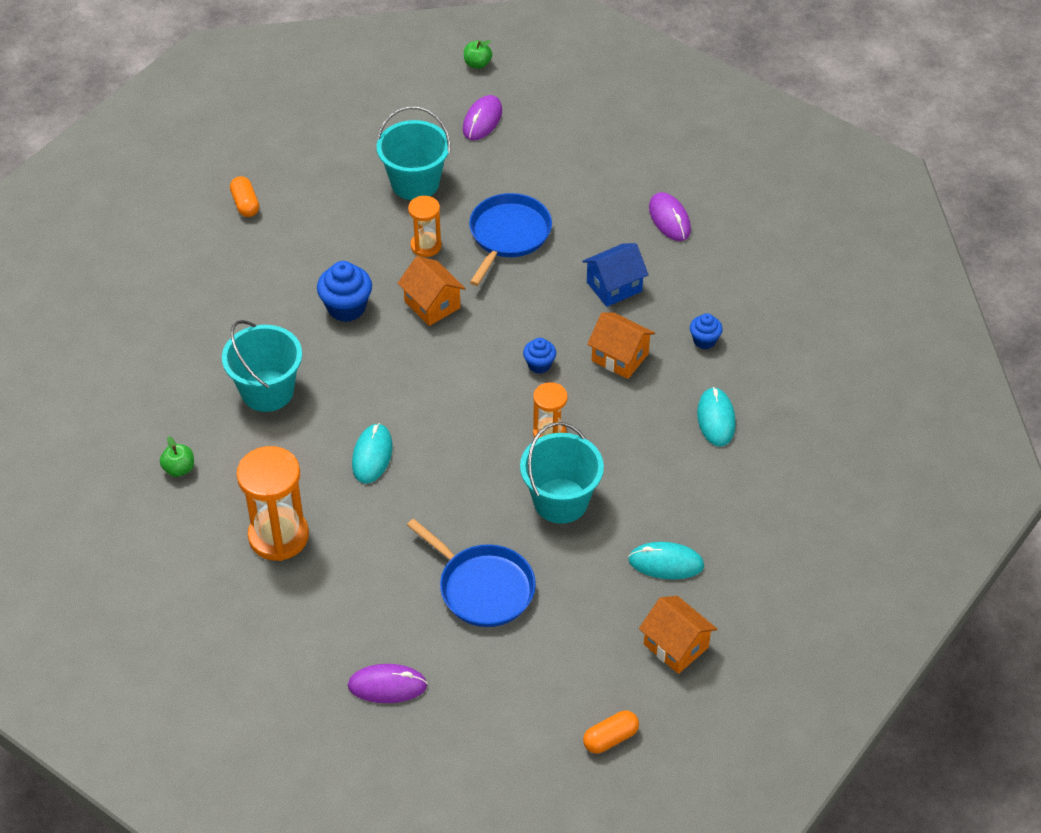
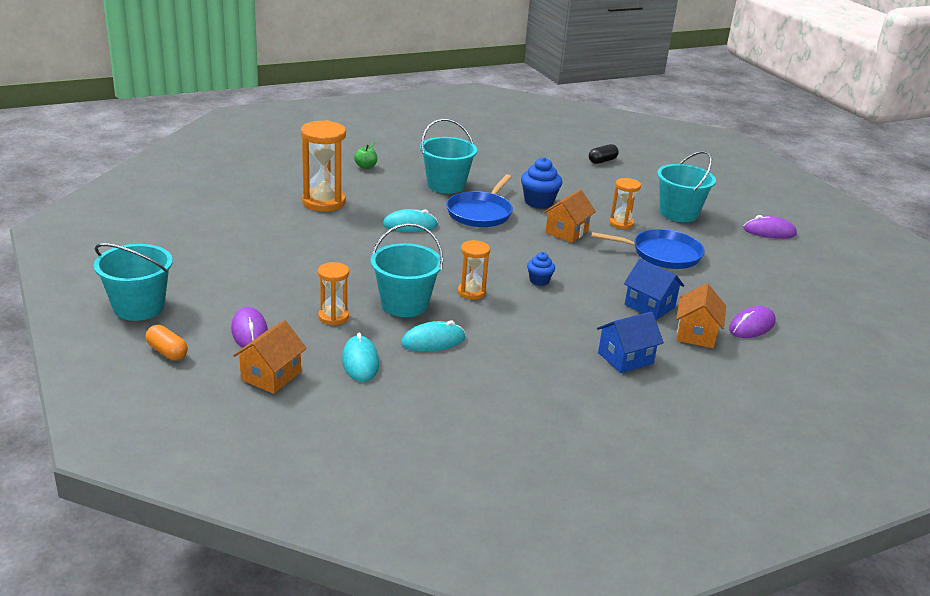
camera: 70 degrees right, 20 degrees down
(245, 204) = (602, 161): orange capsule -> black capsule
(387, 686) = (204, 253): purple mouse -> purple mouse (249, 332)
(477, 64) = (825, 224): green apple -> none
(482, 587) = (305, 280): blue pan -> blue pan (480, 213)
(507, 763) = (139, 307): none -> turquoise bucket
(572, 572) = (333, 317): none -> orange hourglass
(620, 357) = (574, 316): orange house -> orange house (696, 334)
(704, 341) = (625, 358): blue cupcake -> blue house
(716, 419) = (537, 373): turquoise mouse -> turquoise mouse (433, 341)

